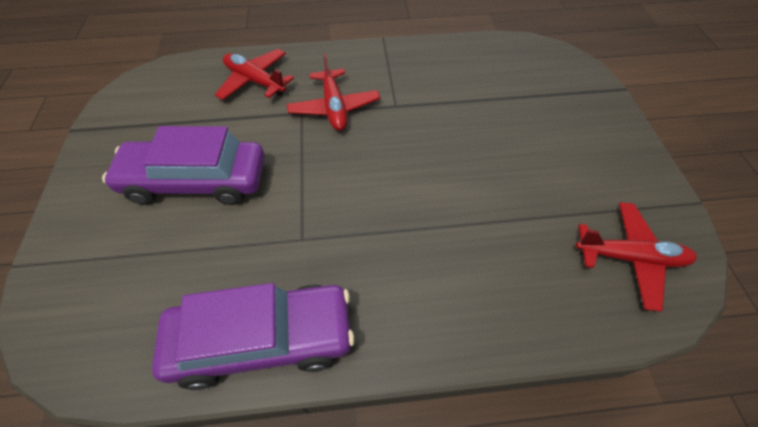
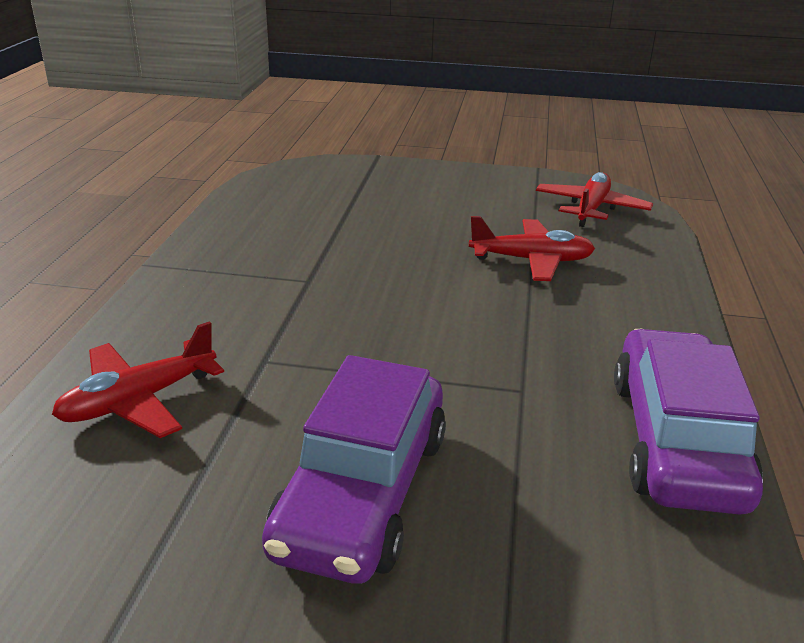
camera: 75 degrees left, 25 degrees down
(334, 107) = (275, 329): red plane -> red plane (531, 260)

